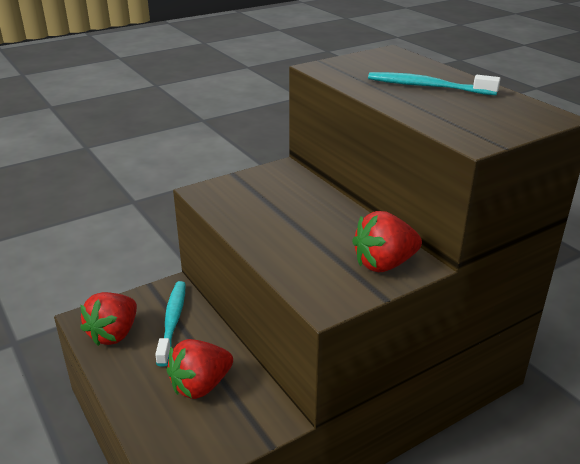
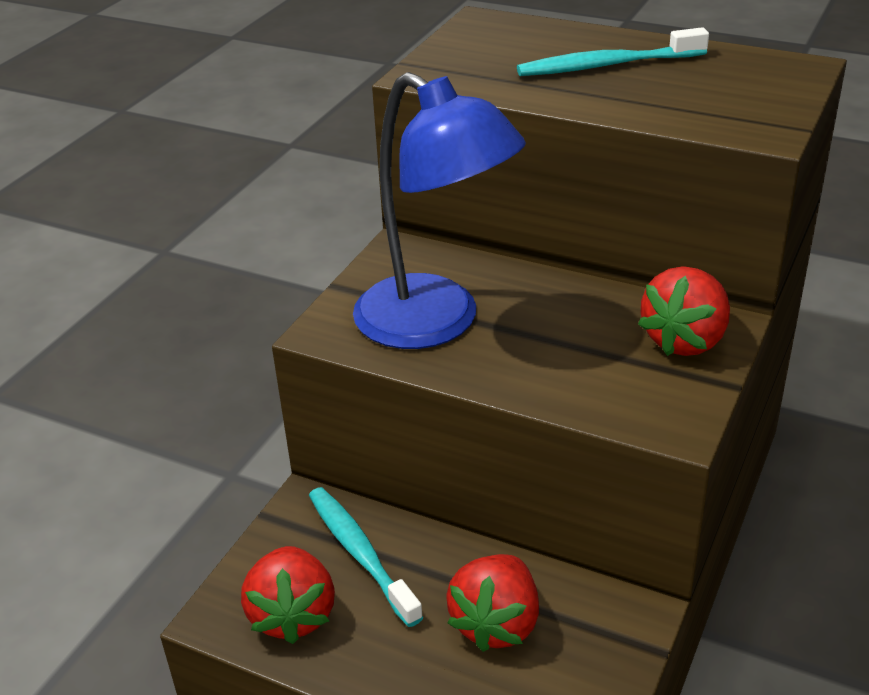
camera: 30 degrees left, 5 degrees up
(259, 207) = (436, 323): none -> blue lamp

